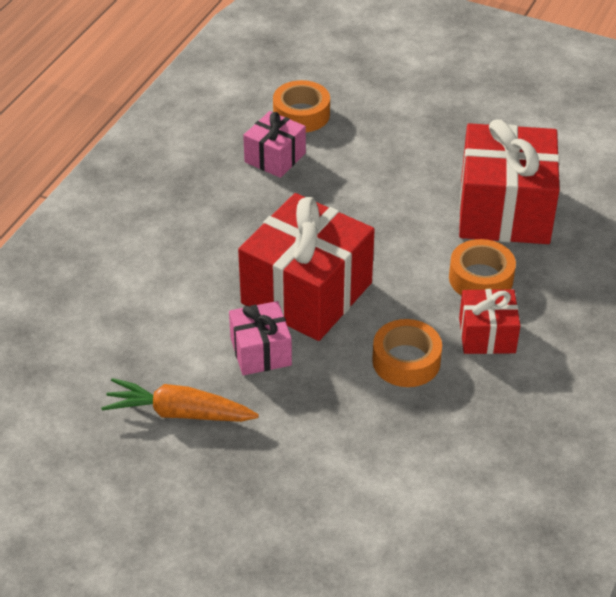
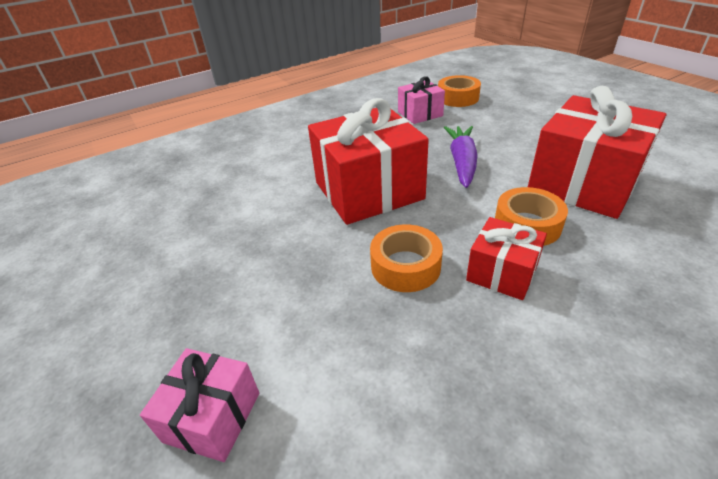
camera: 35 degrees right, 5 degrees down
(179, 413) = (199, 236): orange carrot -> none
(261, 351) = (297, 217): pink gift -> pink gift (213, 417)
(375, 221) = (462, 162): none -> purple carrot

